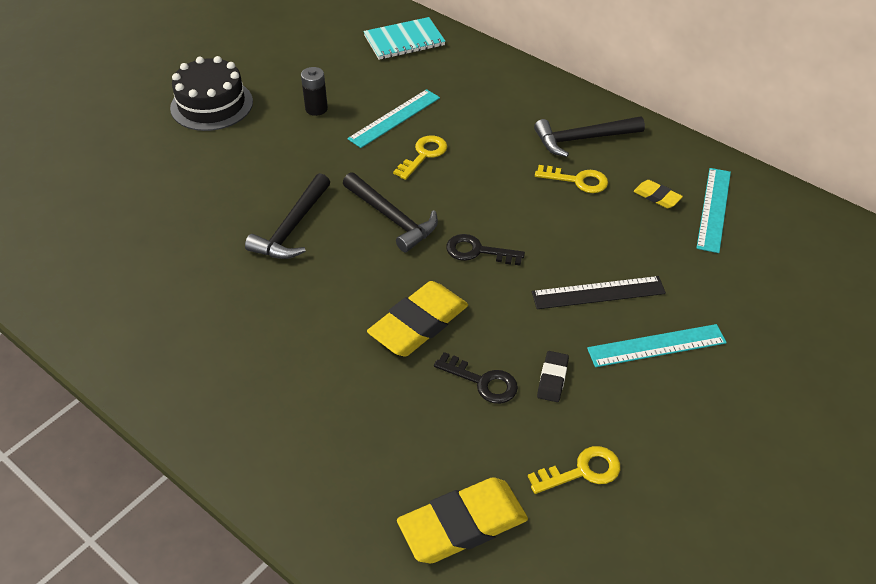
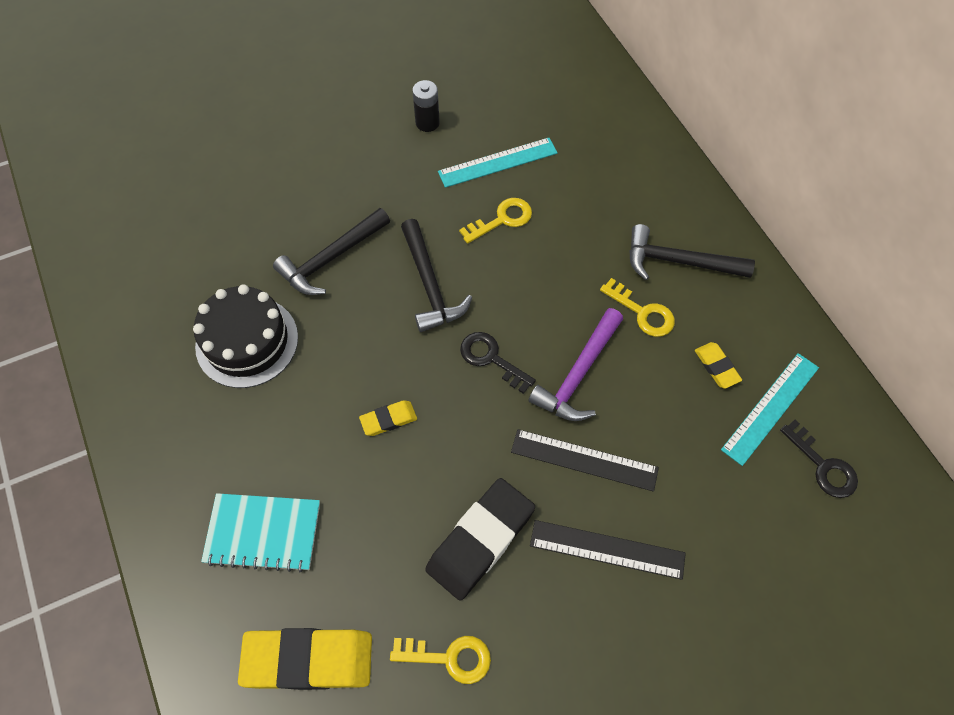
camera: 25 degrees right, 15 degrees up
(211, 105) = (332, 82): black cake -> black cake (247, 341)
(404, 41) = (560, 66): turquoise notebook -> turquoise notebook (263, 532)
(418, 324) = (388, 419): yellow eraser -> yellow eraser, size x0.49
(482, 381) = (412, 512): black key -> black key (823, 465)
(552, 379) = (480, 540): black eraser -> black eraser, size x2.04
(555, 238) = (578, 374): none -> purple hammer
(656, 345) = (607, 549): turquoise ruler -> black ruler

